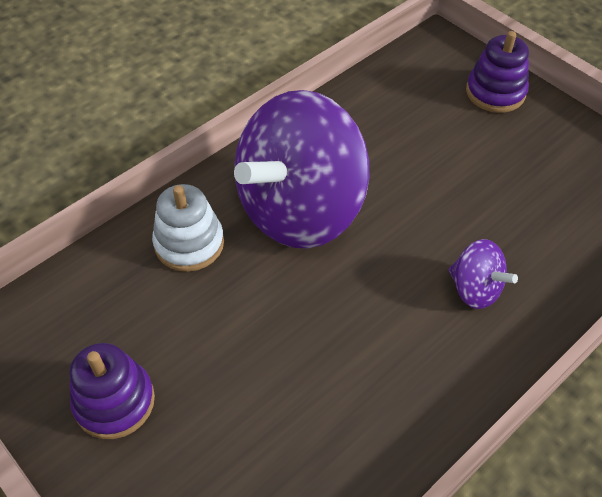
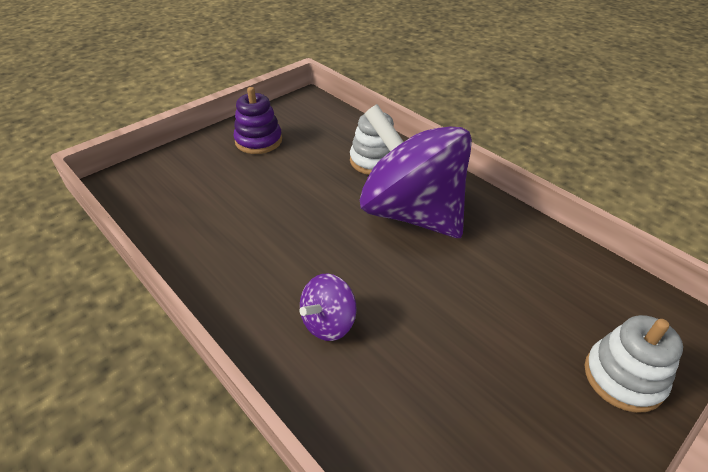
camera: 90 degrees right, 10 degrees down
(495, 92) = (623, 377): purple stacking toy -> white stacking toy

